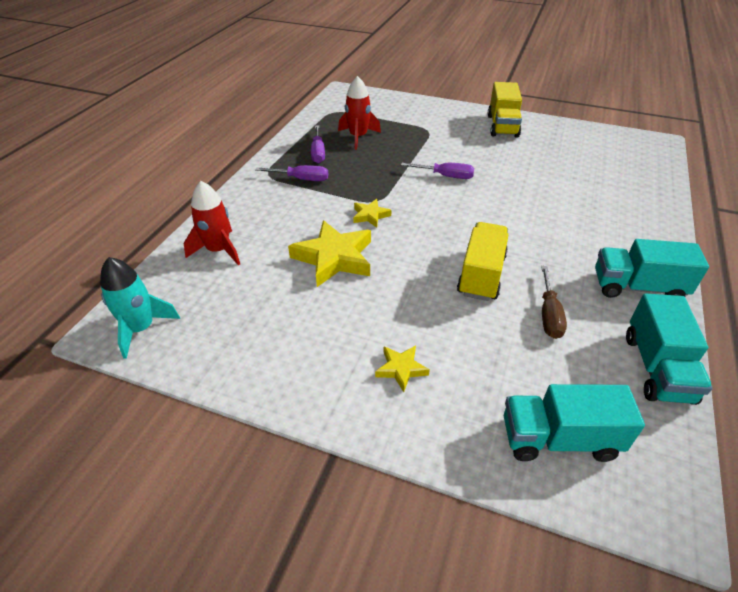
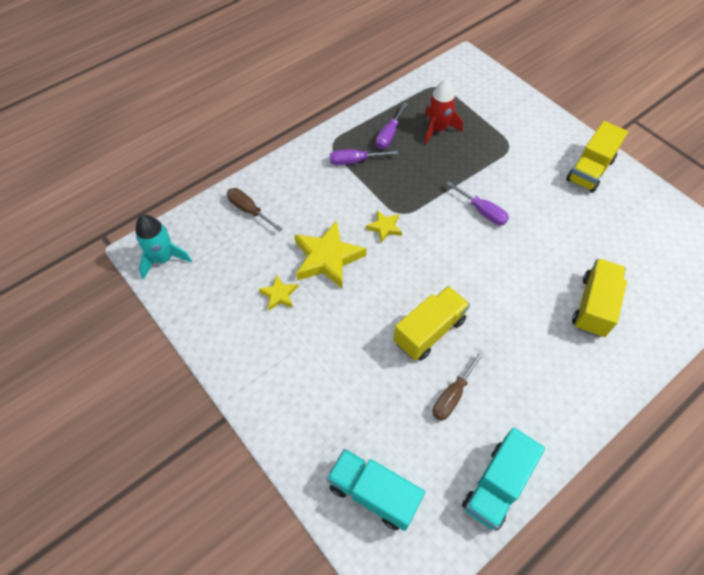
camera: 30 degrees right, 15 degrees up
(218, 250) = (249, 210): red rocket -> brown screwdriver
(301, 179) = (355, 161): purple screwdriver -> purple screwdriver turned 135 degrees clockwise
(401, 369) = (308, 381): yellow star -> yellow star (279, 295)
(592, 204) = (593, 306): none -> yellow truck
(637, 287) = (552, 410): turquoise truck -> none

